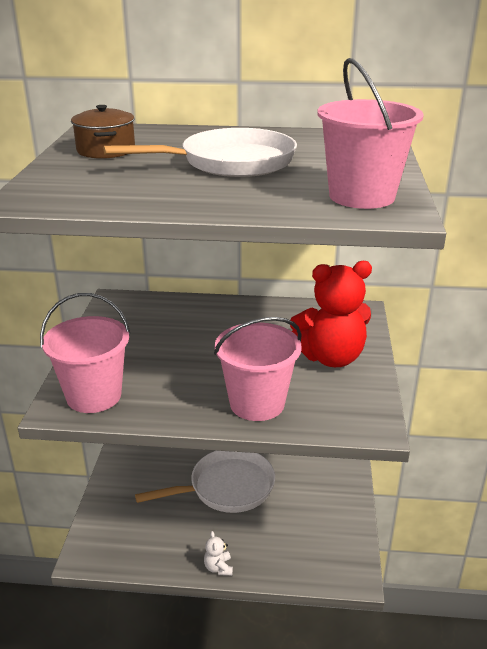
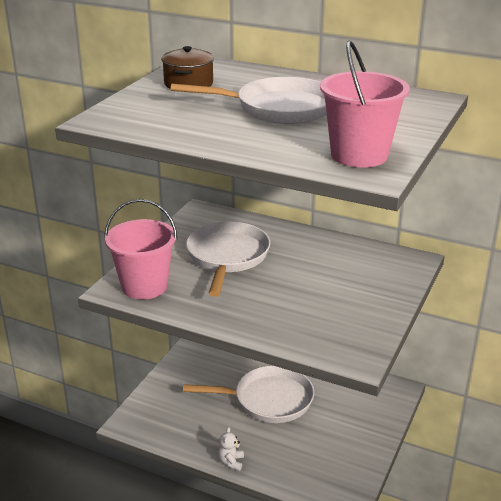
camera: 20 degrees right, 0 degrees up
(171, 344) = (227, 257): none -> white pan
(257, 403) = (271, 320): pink bucket -> none
(331, 357) = (359, 296): red teddy bear -> none

